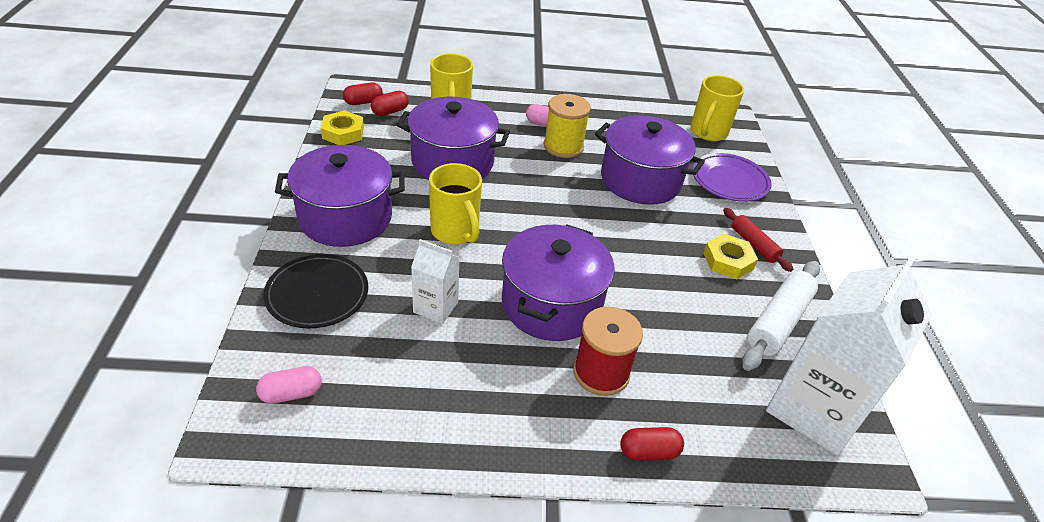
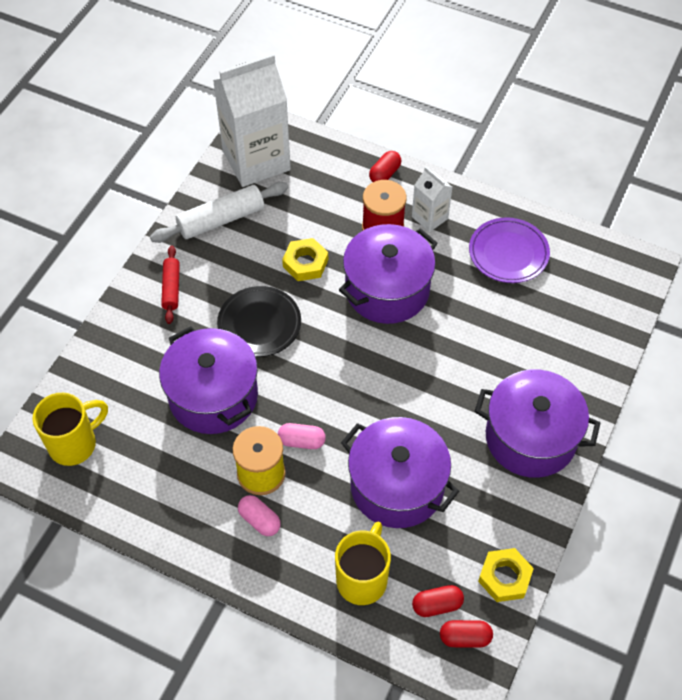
camera: 150 degrees left, 15 degrees up
(291, 393) = (601, 282): pink capsule -> pink capsule (301, 441)
(317, 294) = (571, 357): black plate -> black plate (259, 324)
(435, 307) = (480, 316): white carton -> white carton (429, 218)
(455, 232) = (433, 387): yellow mug -> none
(648, 452) = (385, 174): red capsule -> red capsule turned 75 degrees counterclockwise
(728, 261) = (210, 280): yellow nut -> yellow nut (305, 263)
(729, 181) = (121, 365): purple plate -> purple plate (508, 253)

